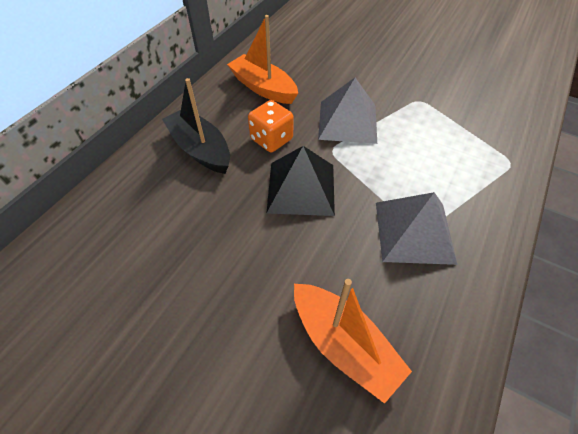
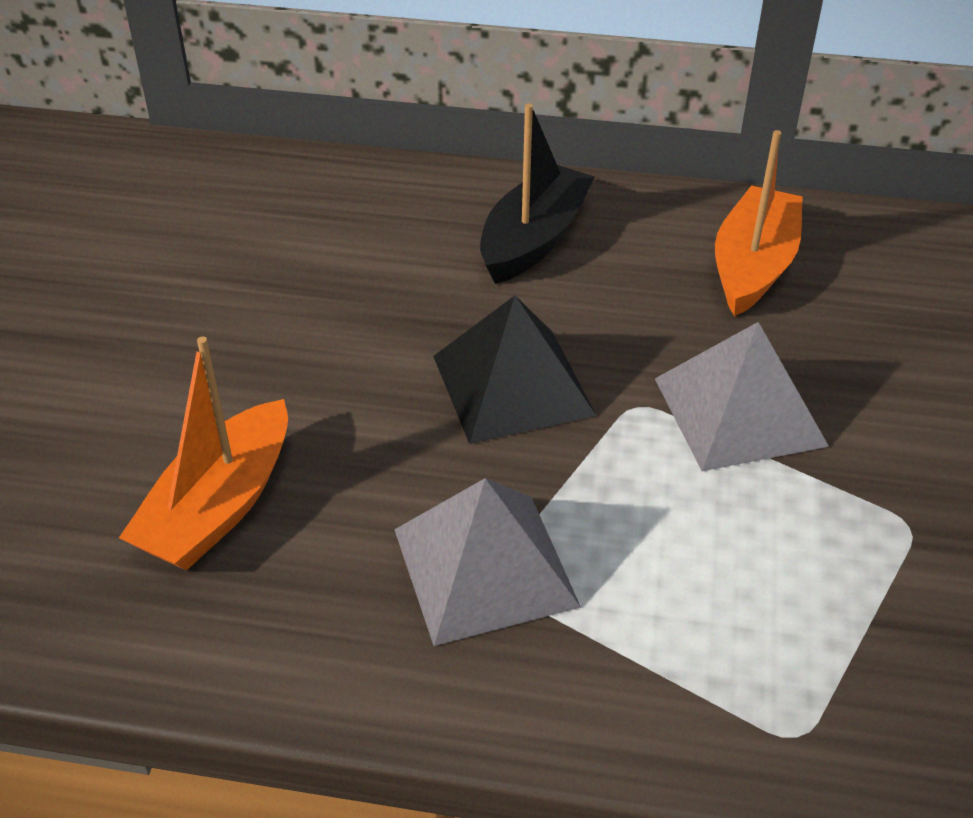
camera: 70 degrees right, 10 degrees down
(271, 139) = (613, 316): orange dice -> none

